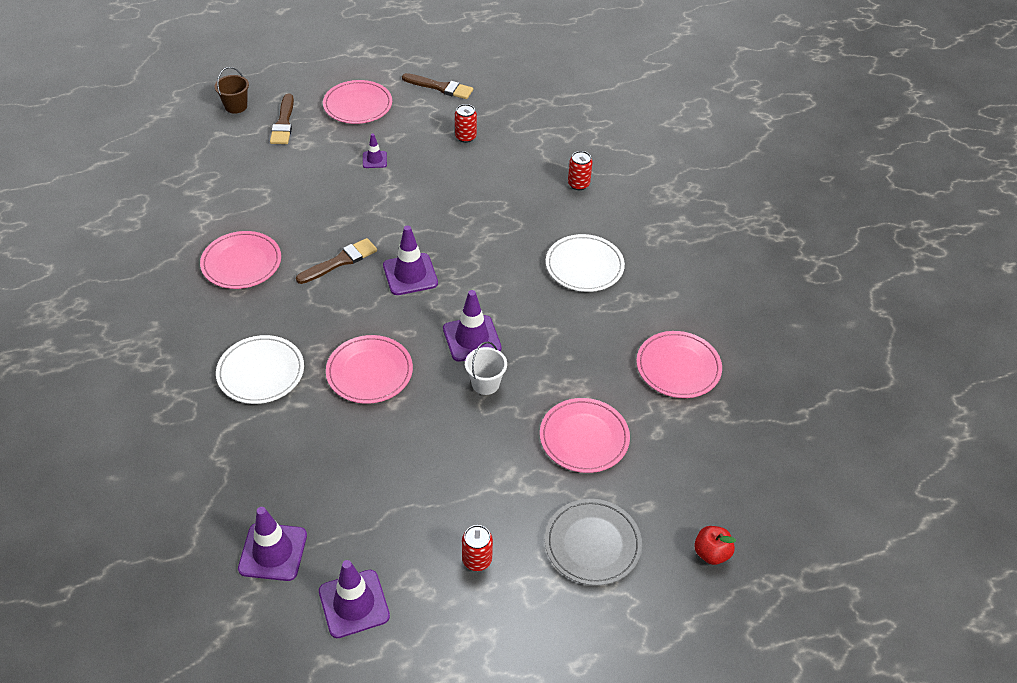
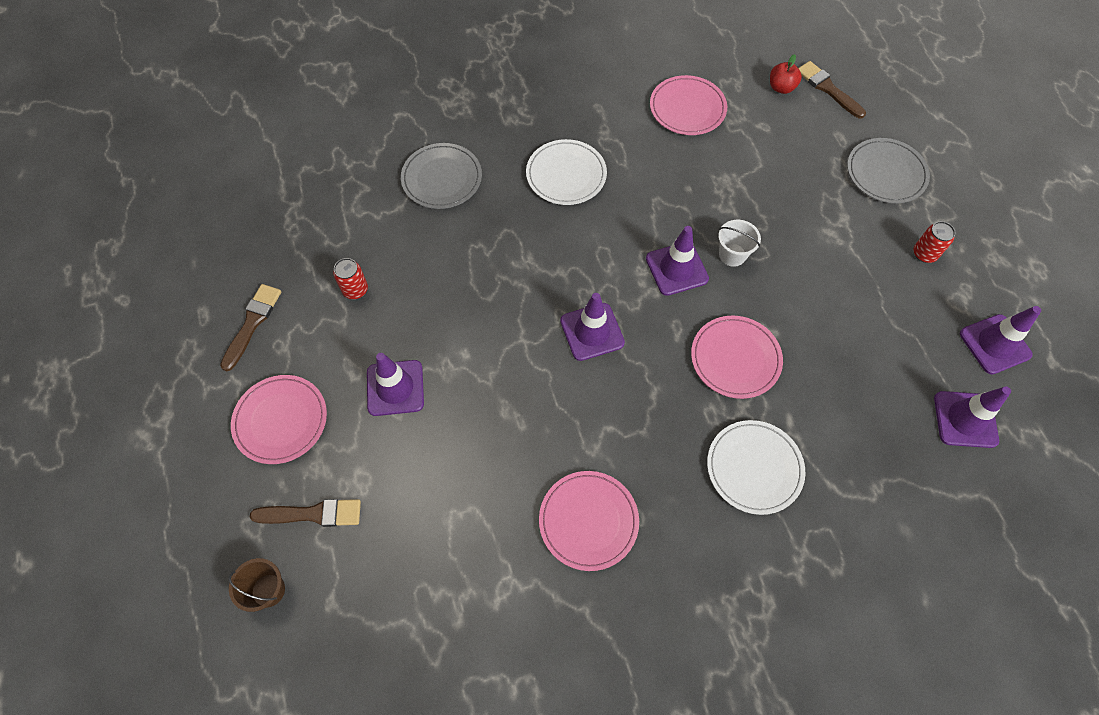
camera: 90 degrees left, 15 degrees up
(340, 261) = (577, 407): brown brush -> brown brush (828, 89)
(374, 160) = (395, 388): purple traffic cone -> purple traffic cone, size x1.83
(578, 184) = (442, 178): red can -> grey plate
(584, 438) = (780, 178): pink plate -> none
(711, 553) = (872, 98): red apple -> red apple (781, 88)

